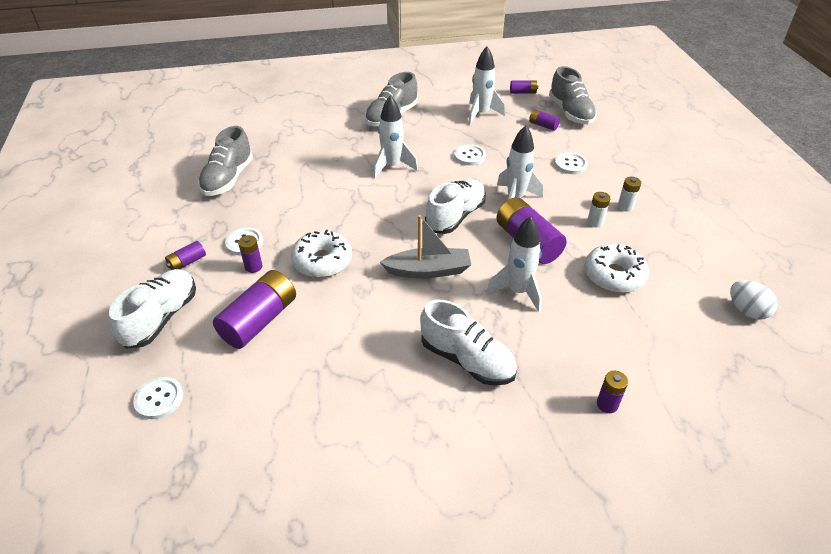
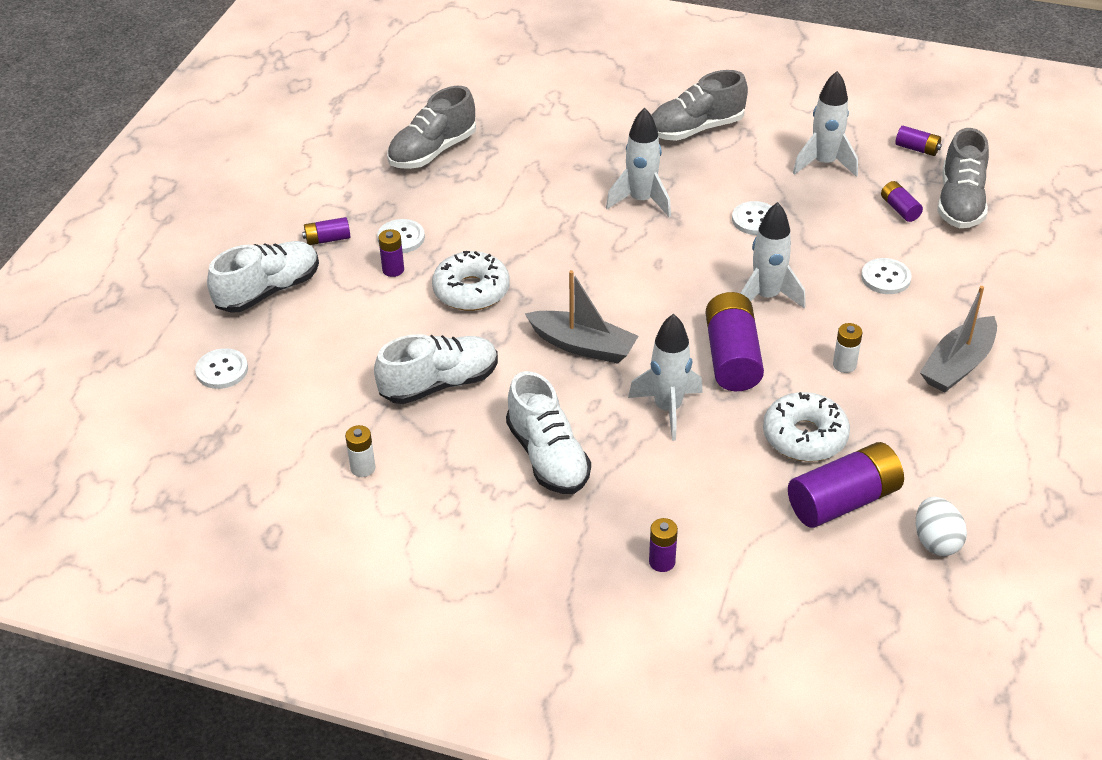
camera: 30 degrees right, 0 degrees up
(259, 320) = (362, 331): purple battery -> purple battery (843, 501)
(455, 216) = (669, 293): white shoe -> white shoe (439, 384)
(625, 206) = (906, 360): white battery -> white battery (363, 468)
(653, 199) = (958, 365): none -> grey boat

